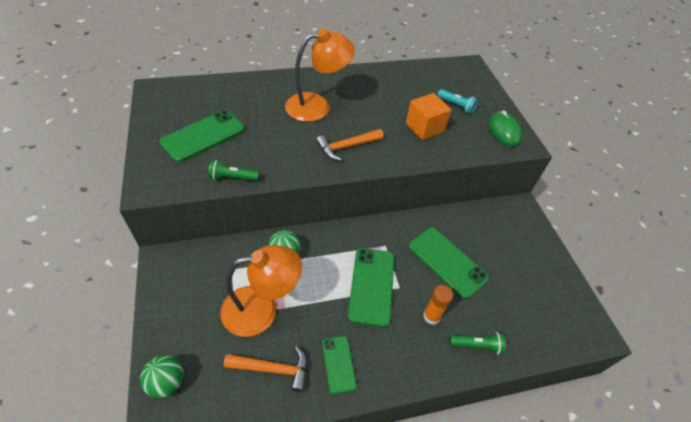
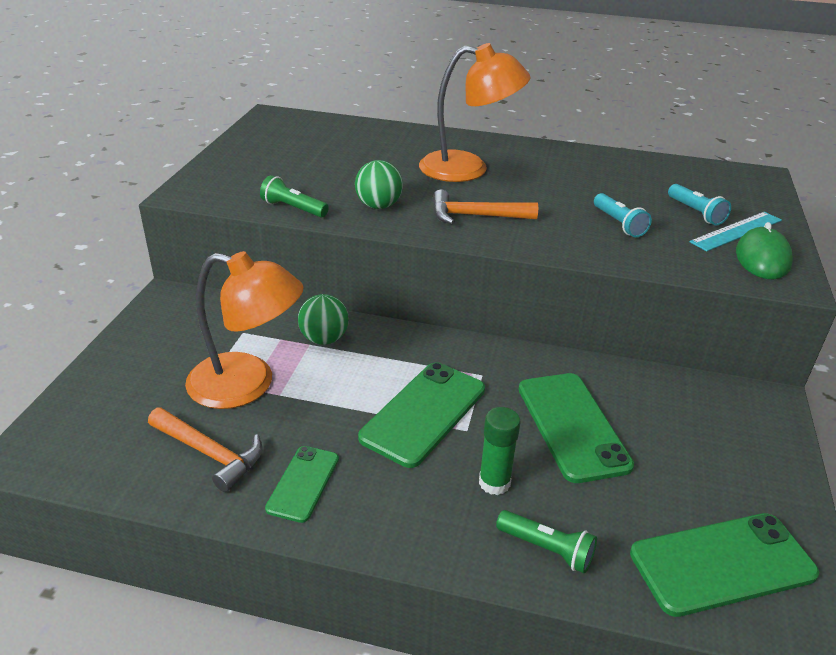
camera: 30 degrees right, 15 degrees down
(167, 382) = (73, 416): green ball -> green ball (378, 206)
(203, 136) = (292, 164): green phone -> green phone (722, 563)
(424, 127) = (618, 224): orange cube -> turquoise flashlight
(432, 316) = (494, 482): orange glue stick -> green glue stick
(482, 114) = (736, 231): none -> turquoise ruler

